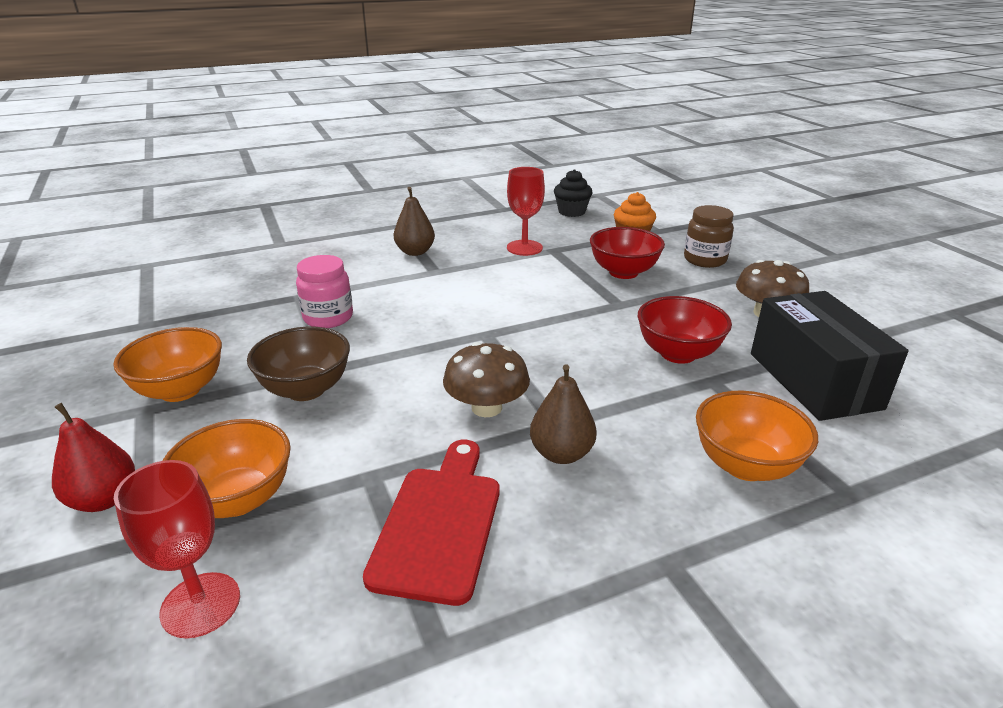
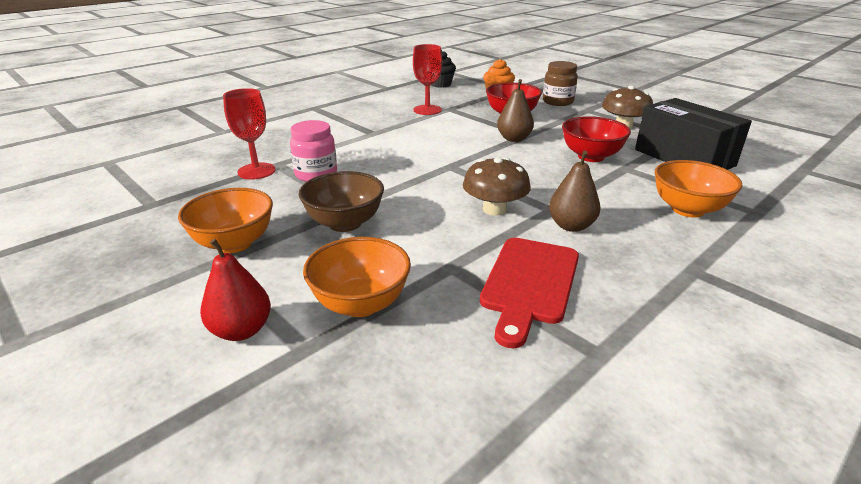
camera: 20 degrees left, 0 degrees up
(200, 604) = (399, 376): red goblet -> red goblet (256, 171)
(415, 252) = (345, 123): brown pear -> brown pear (514, 139)
(439, 524) = (529, 283): red cutting board -> red cutting board turned 150 degrees counterclockwise

